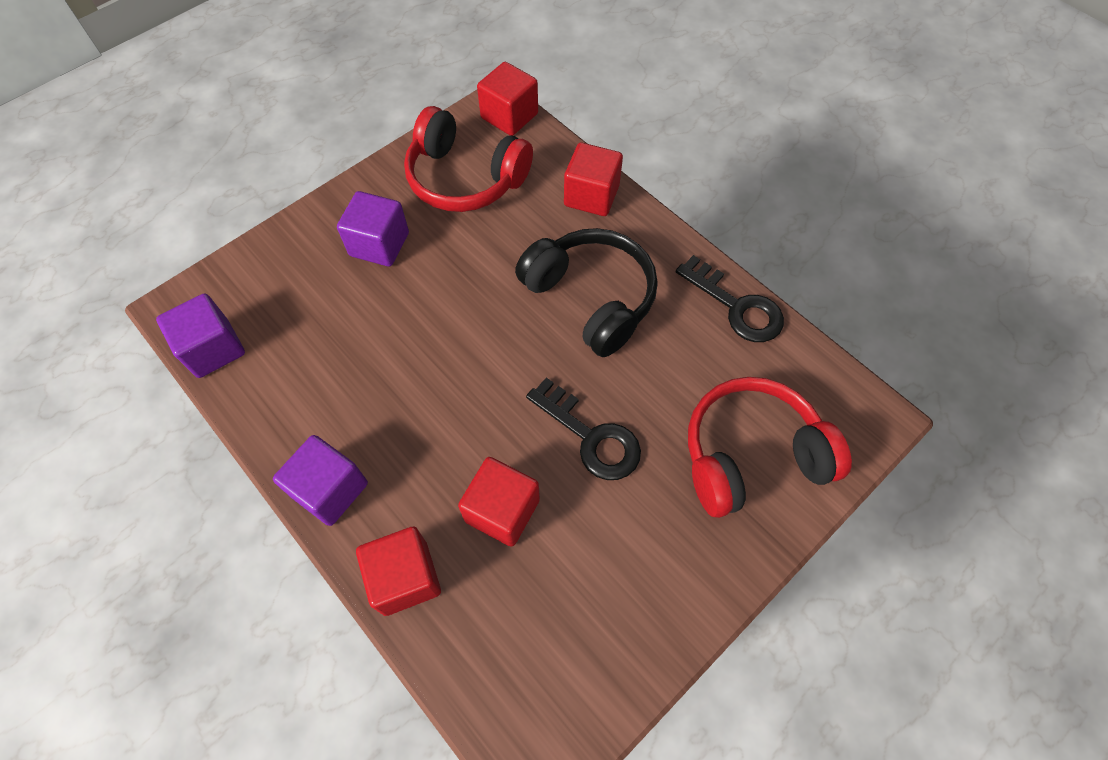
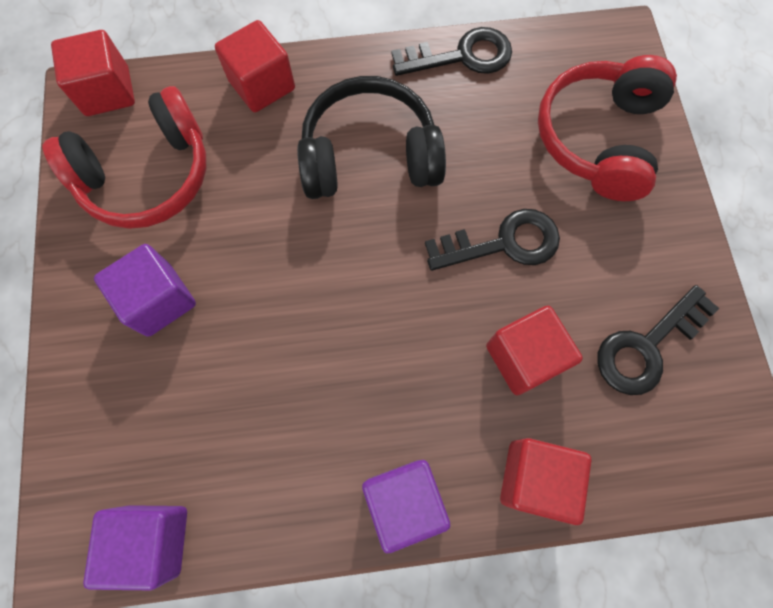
camera: 55 degrees left, 10 degrees up
(582, 606) = (646, 346): none -> black key

